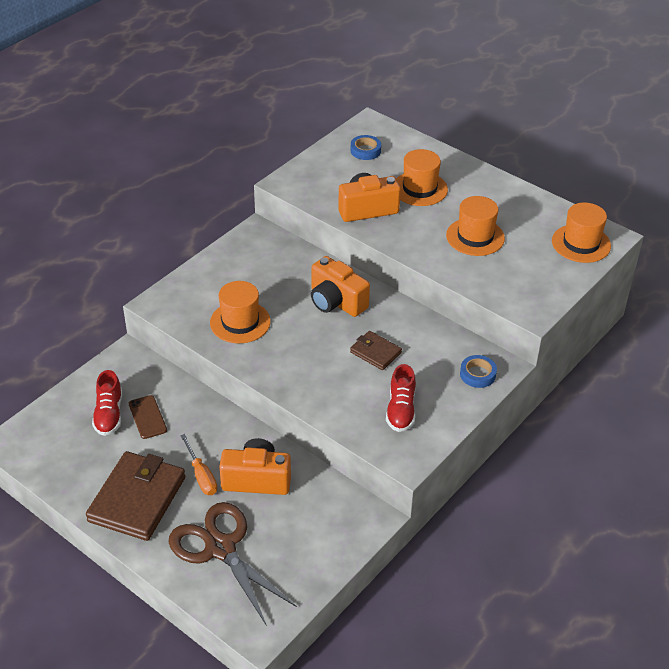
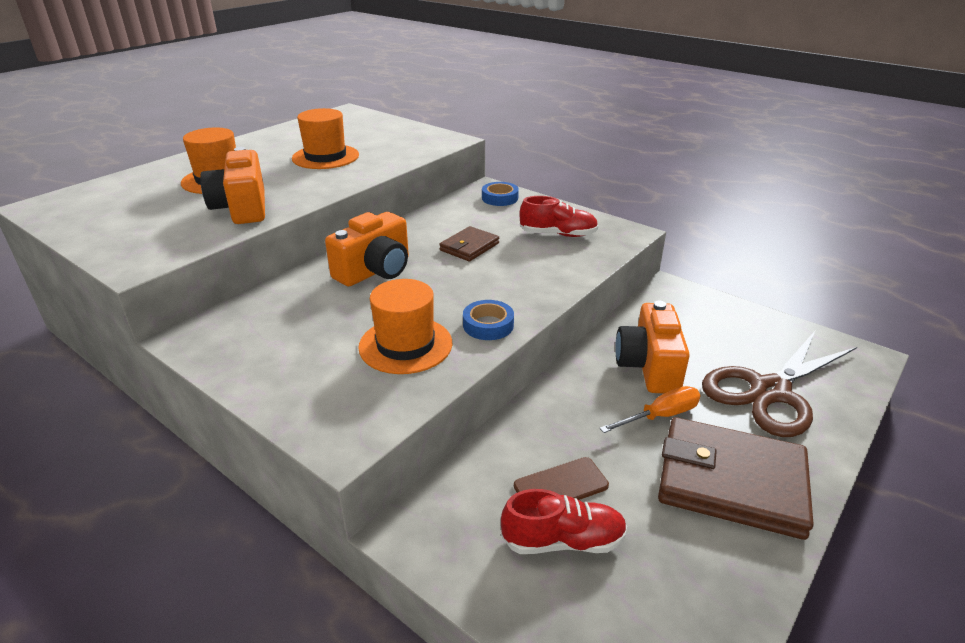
camera: 90 degrees left, 10 degrees down
(365, 150) = (105, 209): blue tape -> blue tape (488, 325)
(581, 243) = (353, 120): orange hat -> none

